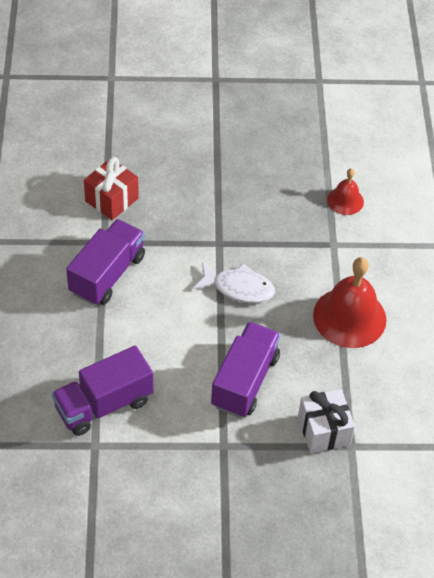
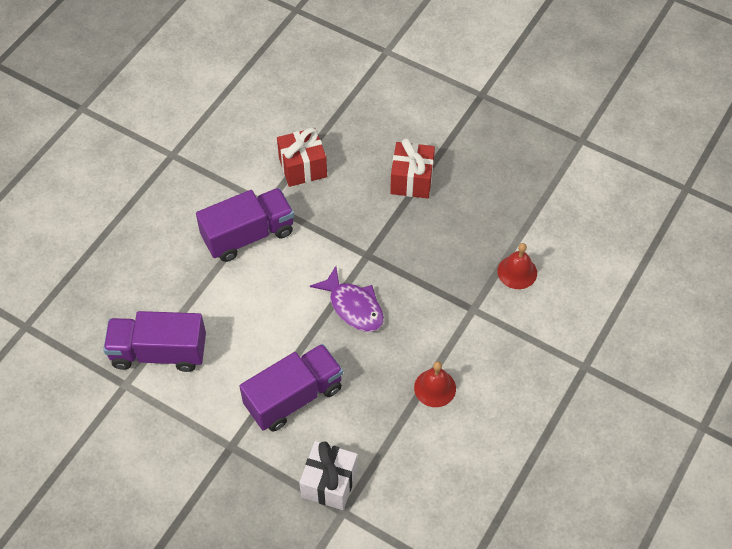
camera: 35 degrees right, 5 degrees up
(210, 169) = (411, 180): none -> red gift
(238, 288) = (353, 306): white fish -> purple fish
(349, 317) = (435, 388): red bell -> red bell, size x0.53

